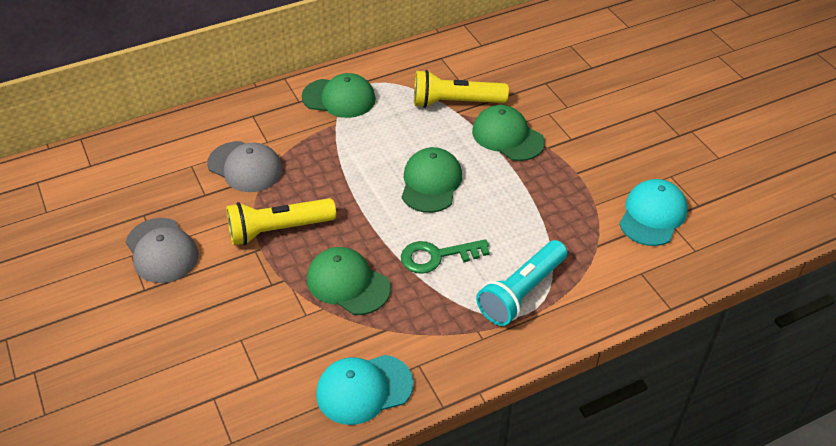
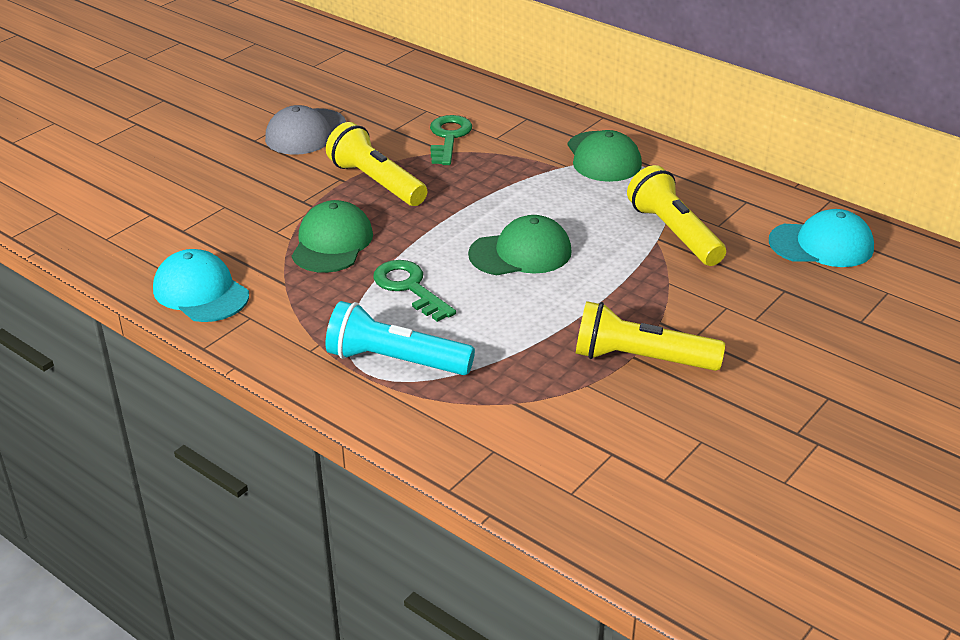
camera: 65 degrees right, 10 degrees down
(245, 167) = (448, 137): grey cap -> green key
(507, 136) = (650, 286): green cap -> none
(581, 170) = (641, 359): none -> yellow flashlight
(652, 215) = (607, 439): turquoise cap -> turquoise cap (821, 245)

